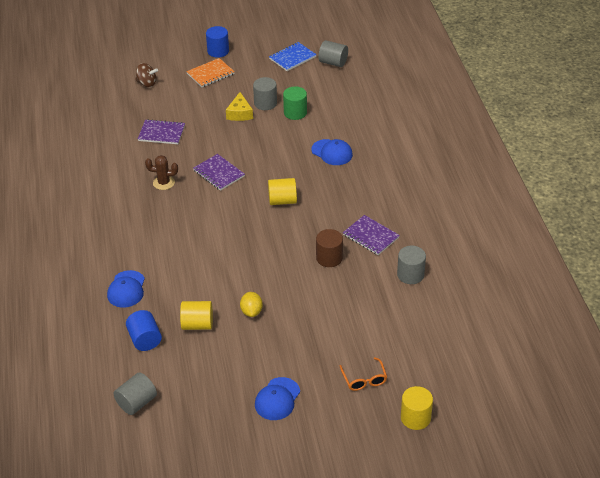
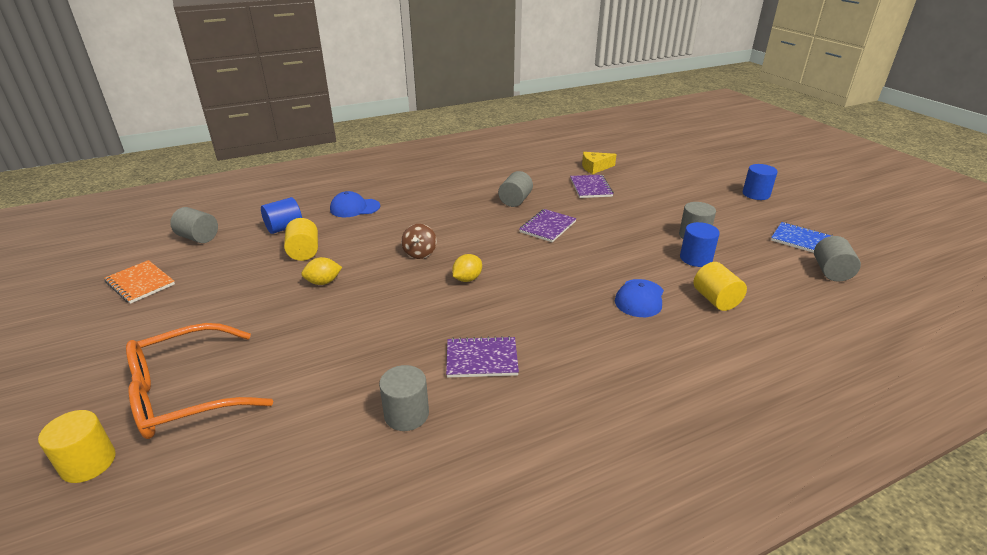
camera: 75 degrees right, 10 degrees down
(147, 83) = (661, 169): brown spinning top -> brown spinning top (420, 253)
(163, 183) = (515, 201): brown cactus -> grey cylinder
(210, 74) = (711, 196): orange notebook -> orange notebook (140, 283)
(240, 113) = (660, 223): yellow cheese -> yellow cheese (595, 167)
(277, 399) = (174, 322): blue cap -> none
(278, 230) = (467, 279): none -> yellow lemon
(282, 201) = (522, 274): yellow cylinder -> yellow cylinder (715, 300)
(295, 113) = (696, 258): green cylinder -> blue cylinder
(329, 258) = (426, 326): brown cylinder -> none
(364, 379) = (188, 393): orange glasses -> orange glasses, size x2.17
(371, 236) = (482, 359): purple notebook -> purple notebook turned 60 degrees clockwise

